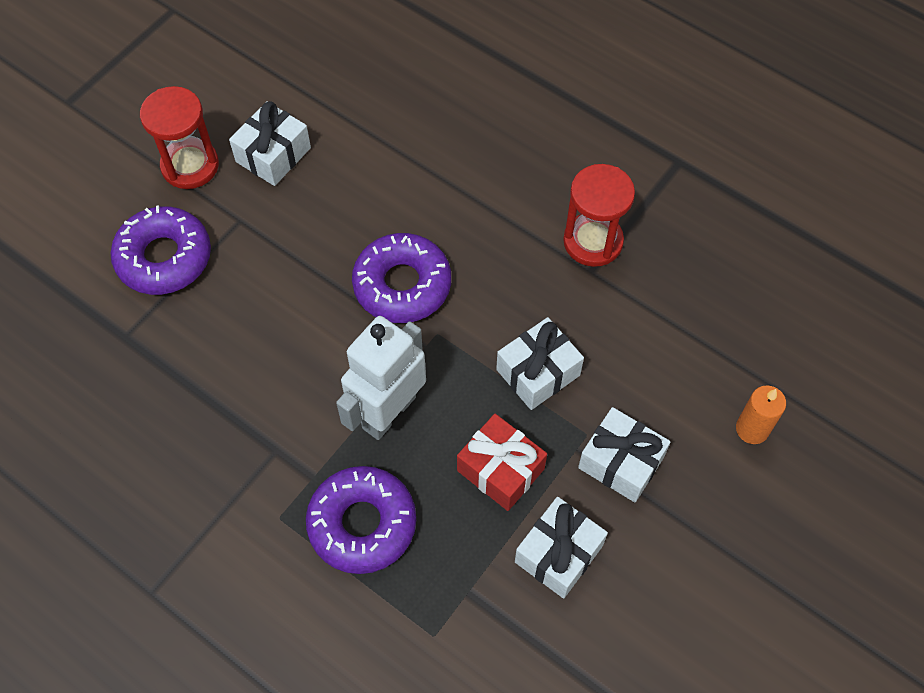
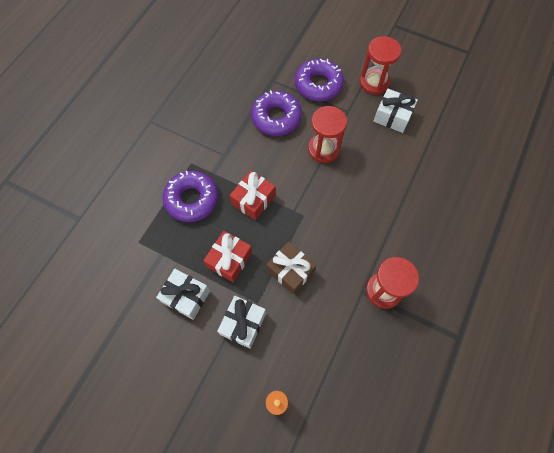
camera: 80 degrees right, 5 degrees up
(311, 276) = (324, 149): none -> red hourglass
(388, 412) = (253, 200): white robot -> red gift
(402, 285) = (329, 193): purple donut -> purple donut (276, 117)
(538, 372) = (290, 271): white gift -> brown gift

